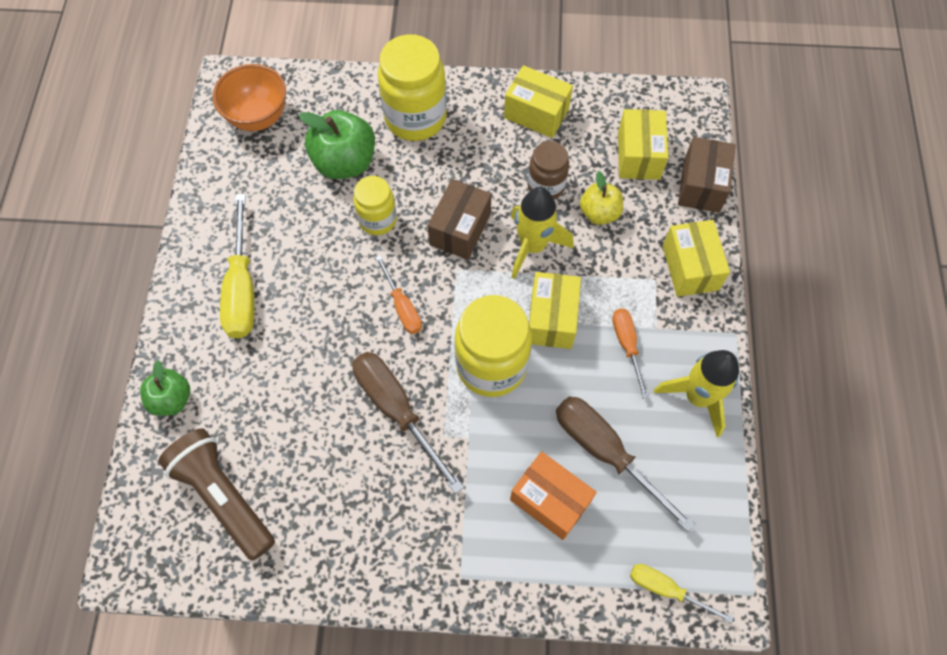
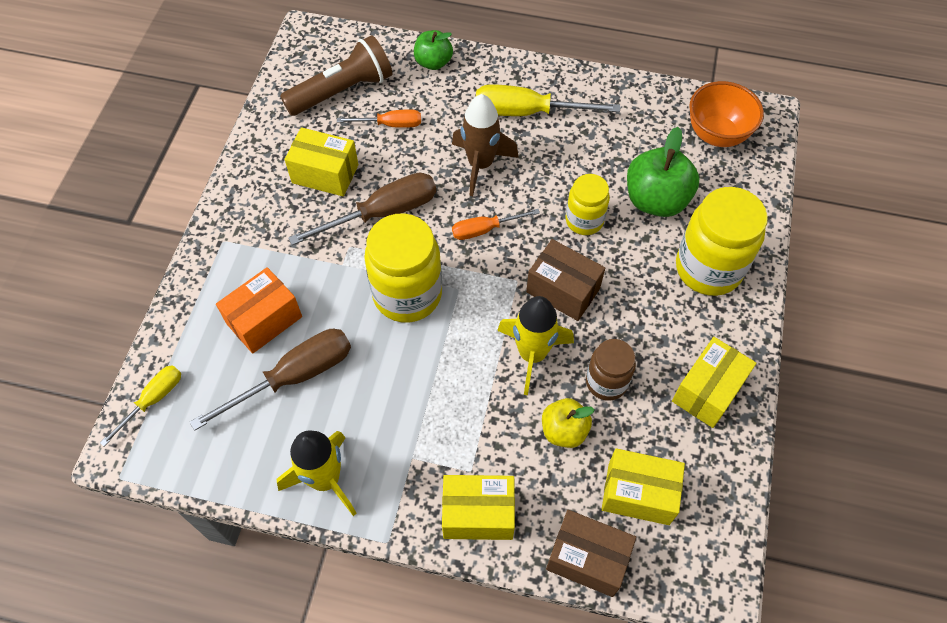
camera: 100 degrees right, 5 degrees down
(319, 323) = (480, 165): none -> brown rocket
(551, 319) = (445, 356): yellow box -> yellow box (325, 174)
(627, 345) = (399, 422): orange screwdriver -> orange screwdriver (390, 124)

